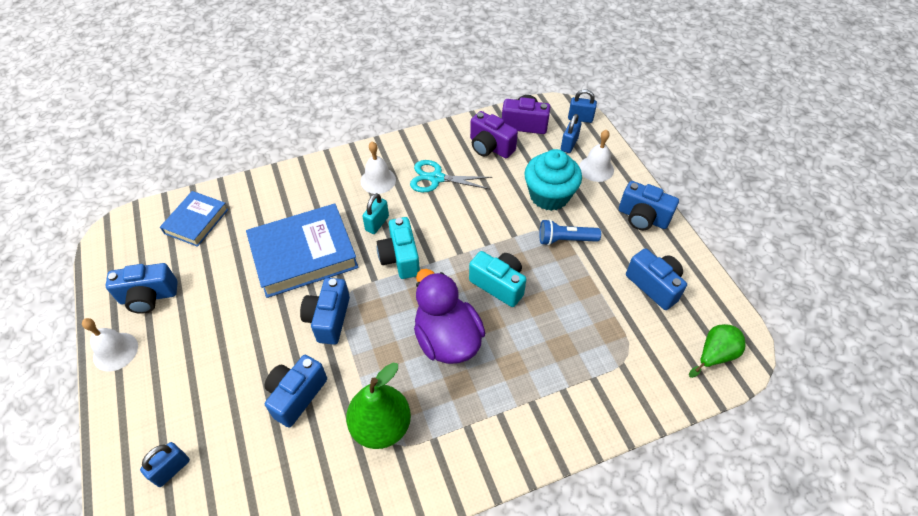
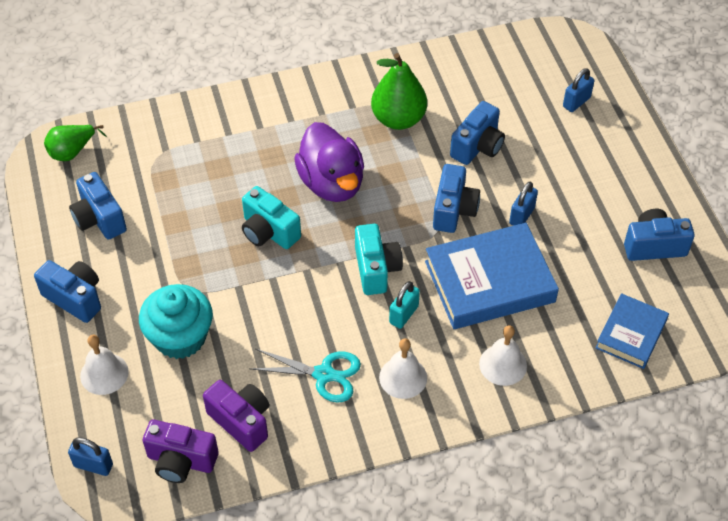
camera: 175 degrees left, 0 degrees up
(115, 351) = (666, 195): white bell -> white bell (503, 364)
(565, 240) = (179, 277): blue flashlight -> none
(569, 144) = (127, 417): blue padlock -> blue padlock (522, 216)

